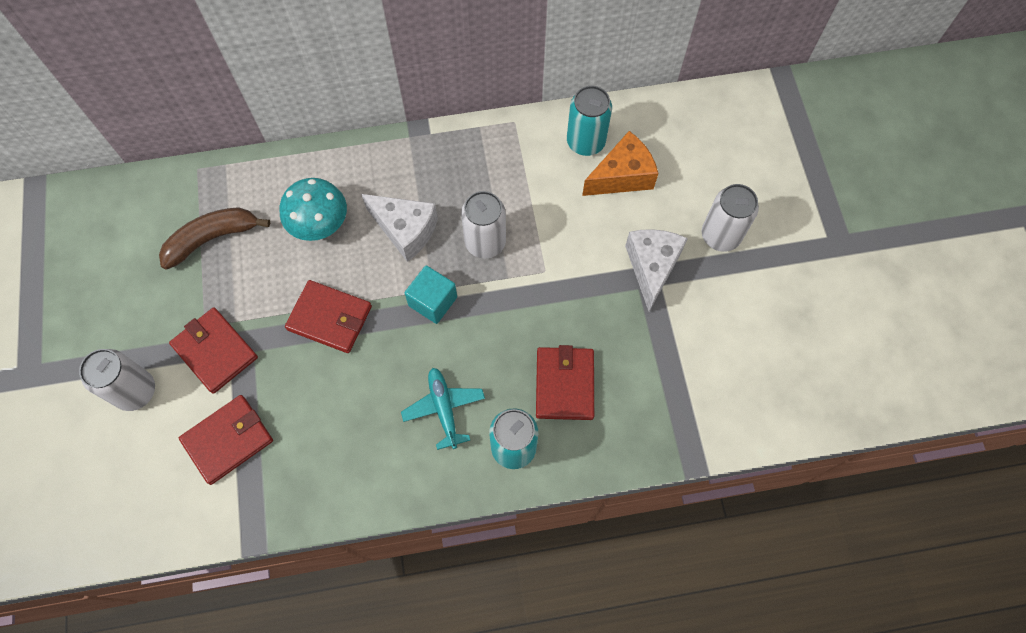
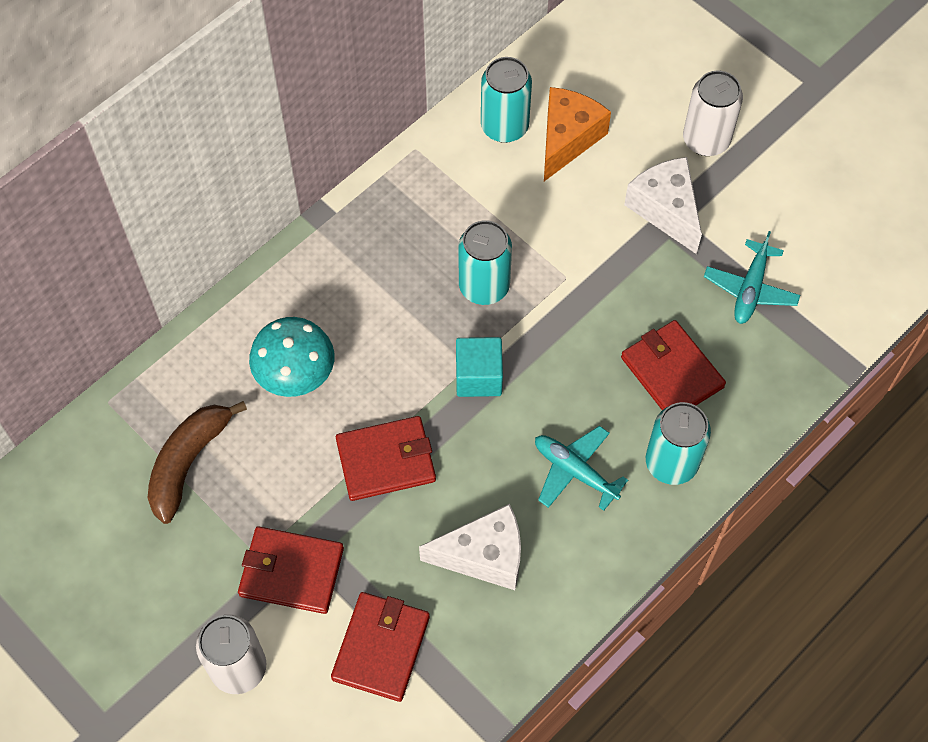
camera: 35 degrees left, 5 degrees down
(405, 230) = (392, 325): white cheese -> white cheese (484, 556)
(485, 242) = (484, 286): white can -> turquoise can
(668, 362) = (750, 289): none -> turquoise plane

